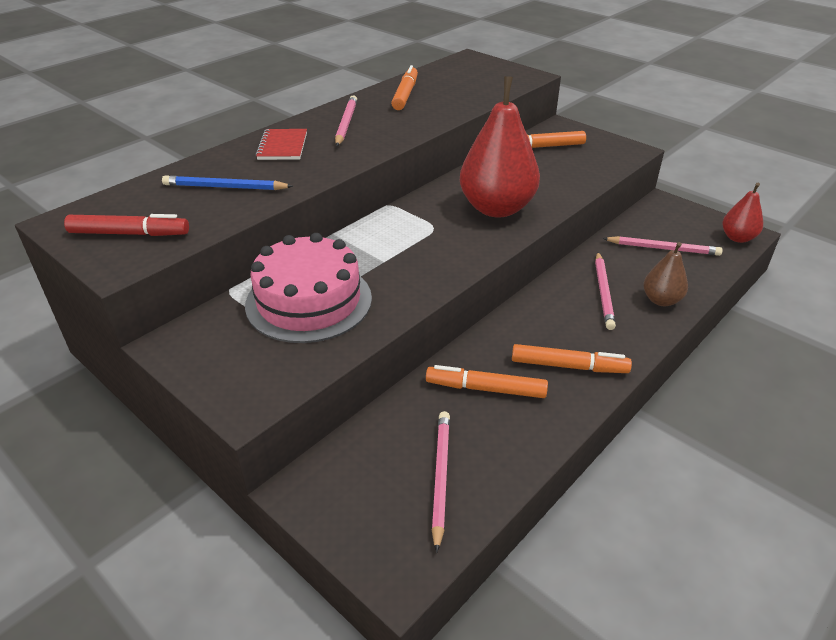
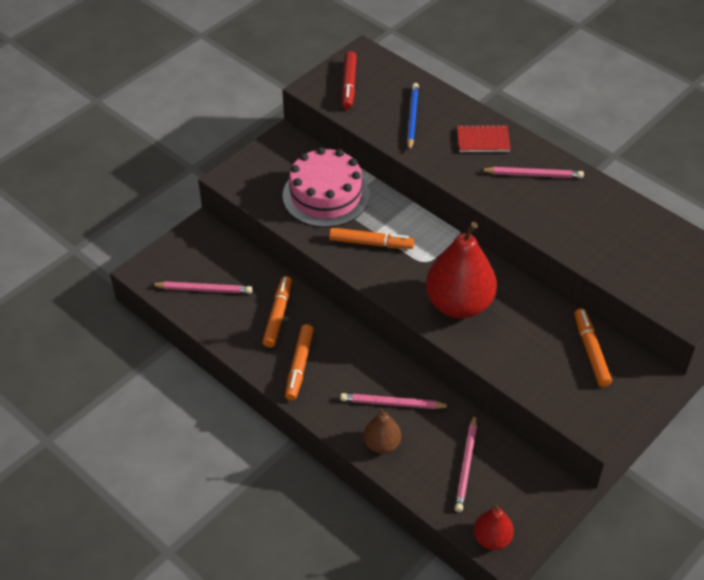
camera: 90 degrees right, 10 degrees up
(405, 95) = (608, 213): orange marker -> orange marker (370, 243)

